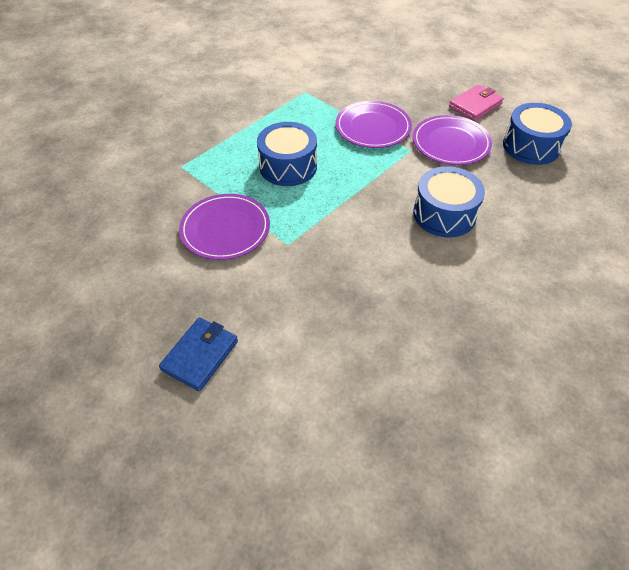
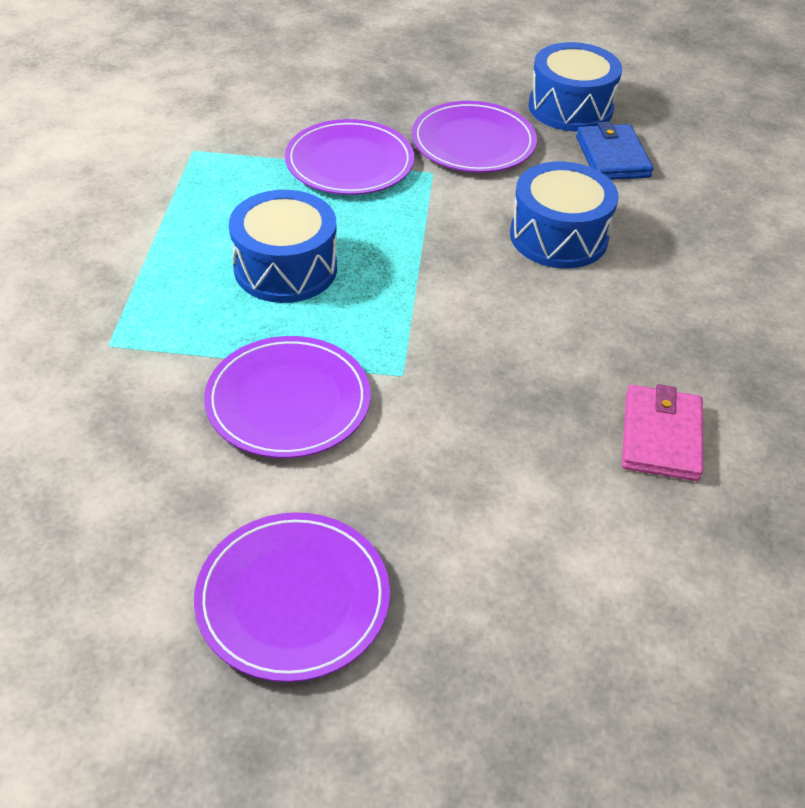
camera: 40 degrees left, 5 degrees down
(138, 317) = (293, 599): none -> purple plate
(200, 355) = (446, 592): blue wallet -> blue wallet (612, 157)
(475, 105) = (453, 81): pink wallet -> pink wallet (661, 437)

